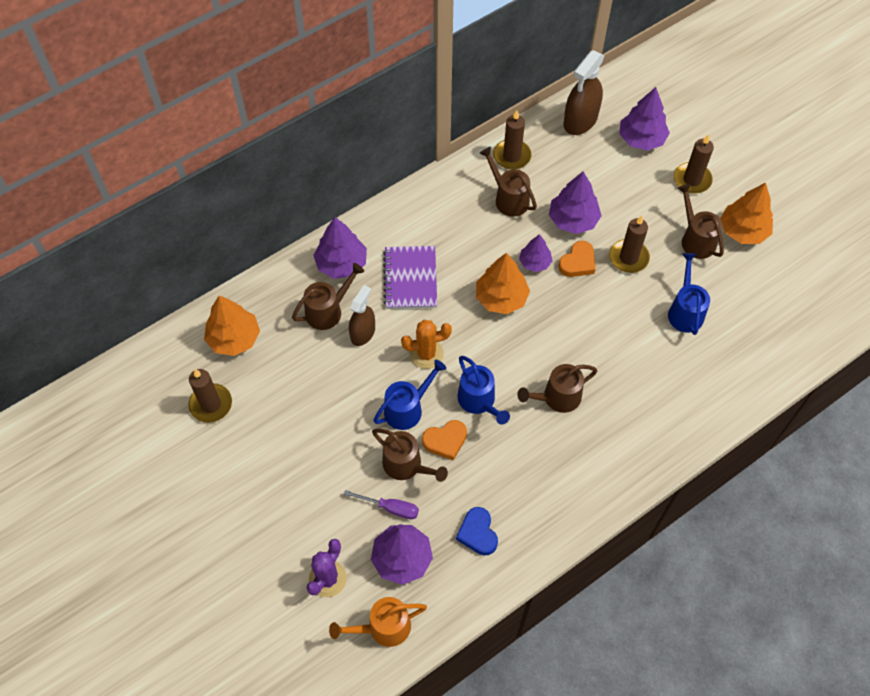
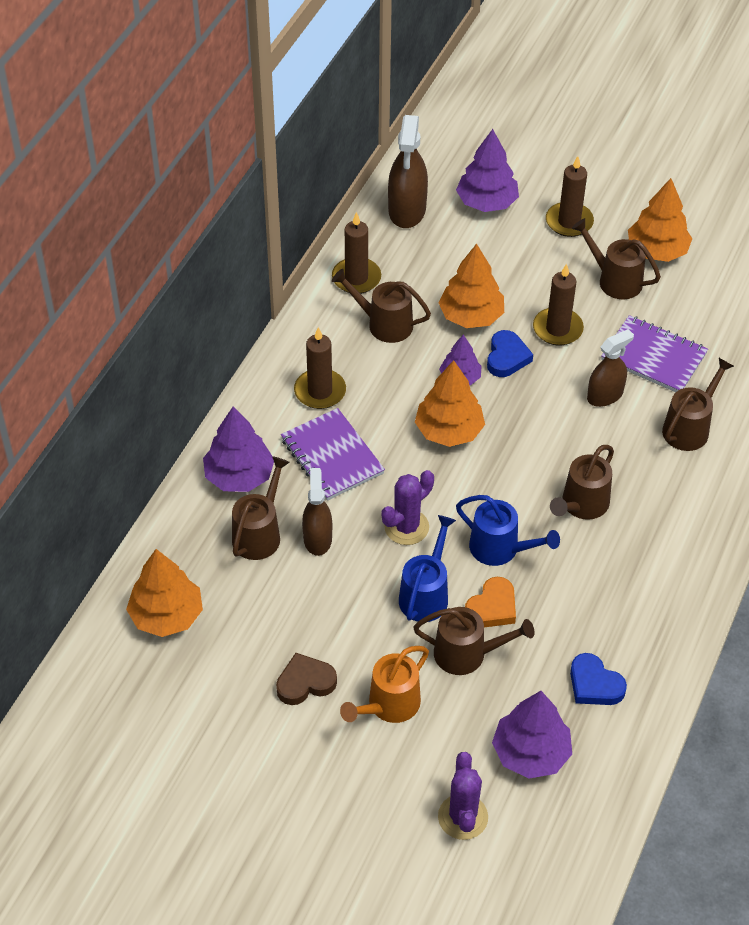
camera: 30 degrees left, 10 degrees down
(211, 404) = (190, 701): brown candle -> brown candle (320, 391)
(289, 430) = (305, 682): none -> brown heart
(383, 627) = (561, 834): orange watering can -> orange watering can (389, 705)
(390, 508) = (480, 707): purple screwdriver -> none
(426, 354) = (406, 527): orange cactus -> purple cactus
(573, 220) = (471, 316): purple tree -> orange tree
(578, 262) = (507, 357): orange heart -> blue heart
(629, 324) = (605, 395): none -> brown spray bottle
(674, 378) = (689, 428): none -> brown watering can
(685, 311) = (653, 357): blue watering can -> purple notebook

